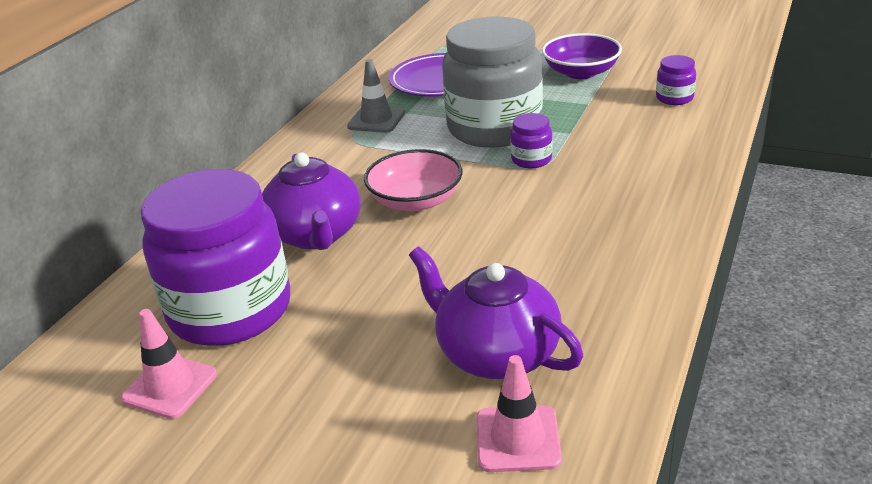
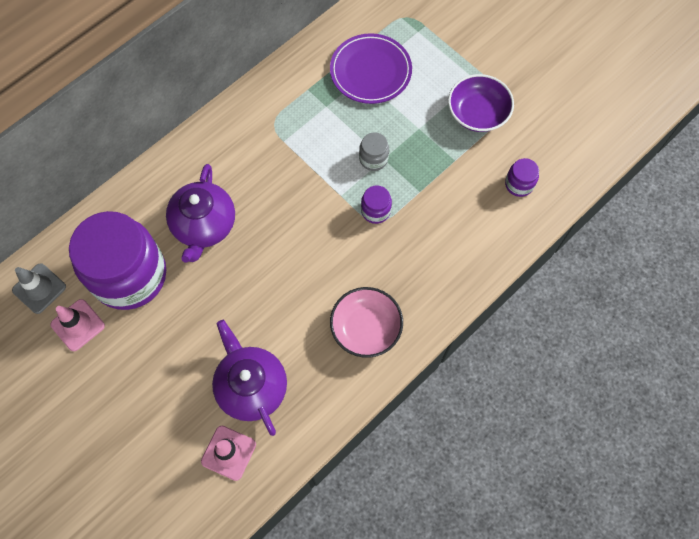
camera: 20 degrees right, 35 degrees up
(376, 120) = (301, 105): grey traffic cone -> grey traffic cone (39, 288)
(415, 200) = (279, 220): pink bowl -> pink bowl (366, 328)
(494, 128) = (373, 159): grey jar -> grey jar, size x0.40

